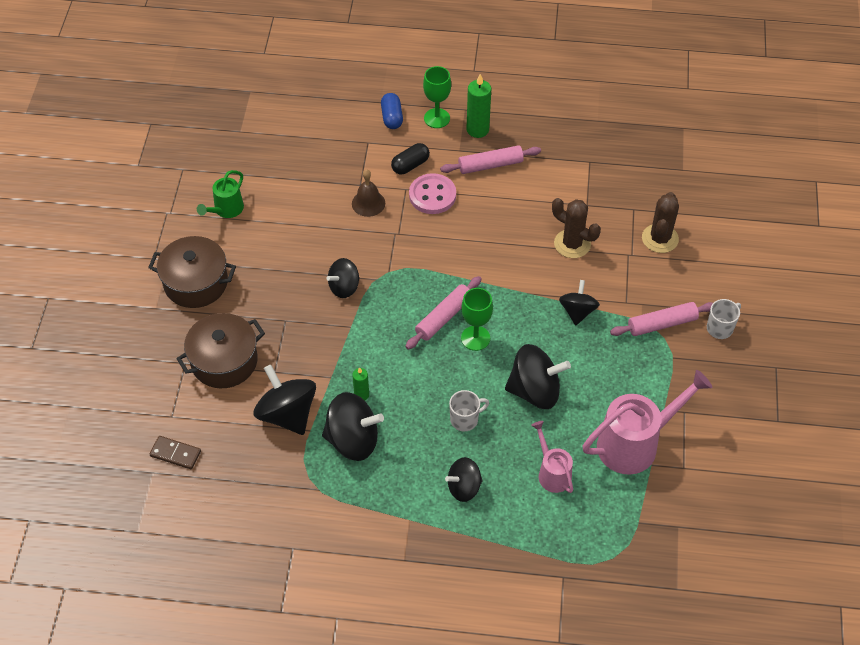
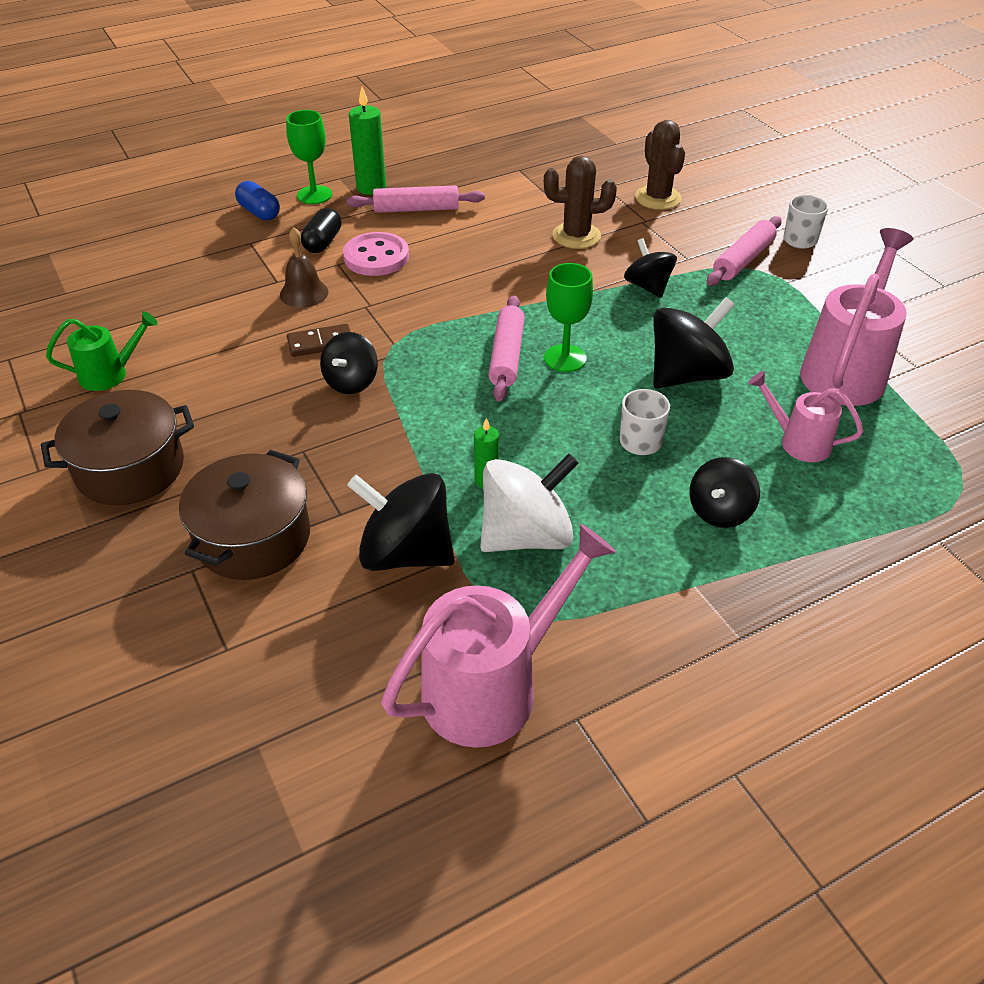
camera: 35 degrees left, 10 degrees down
(175, 454) = (275, 696): brown domino -> brown domino (320, 343)
(226, 210) = (111, 374): green watering can -> green watering can turned 105 degrees counterclockwise
(270, 509) = (493, 686): none -> pink watering can
(353, 440) = (526, 535): black spinning top -> white spinning top
(490, 165) = (416, 209): pink rolling pin -> pink rolling pin turned 45 degrees clockwise

